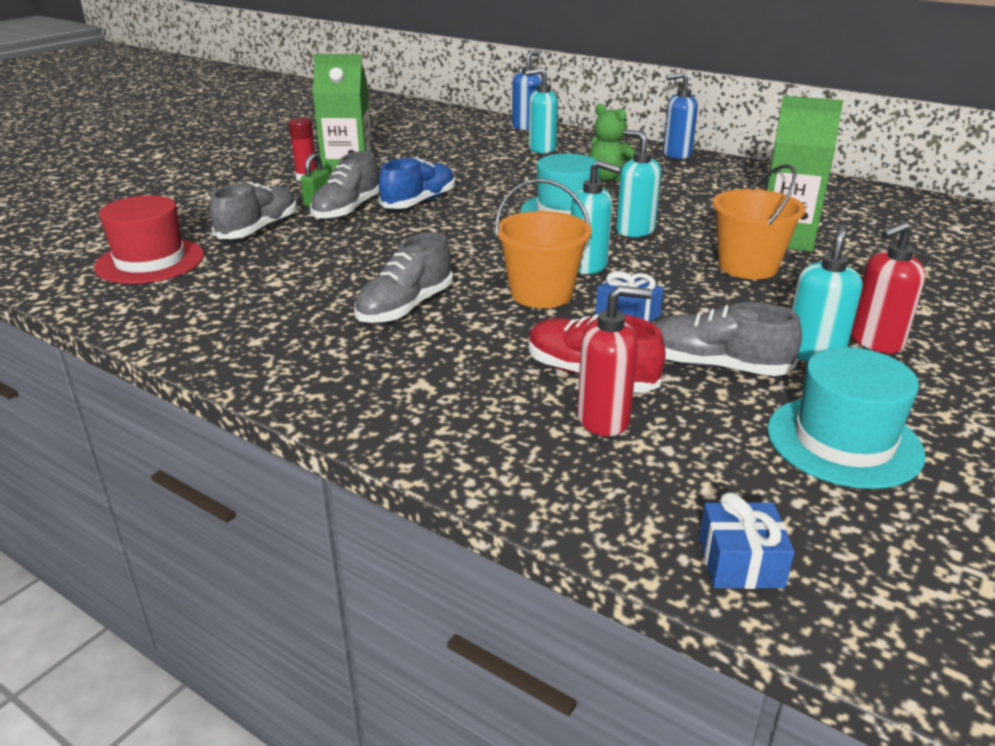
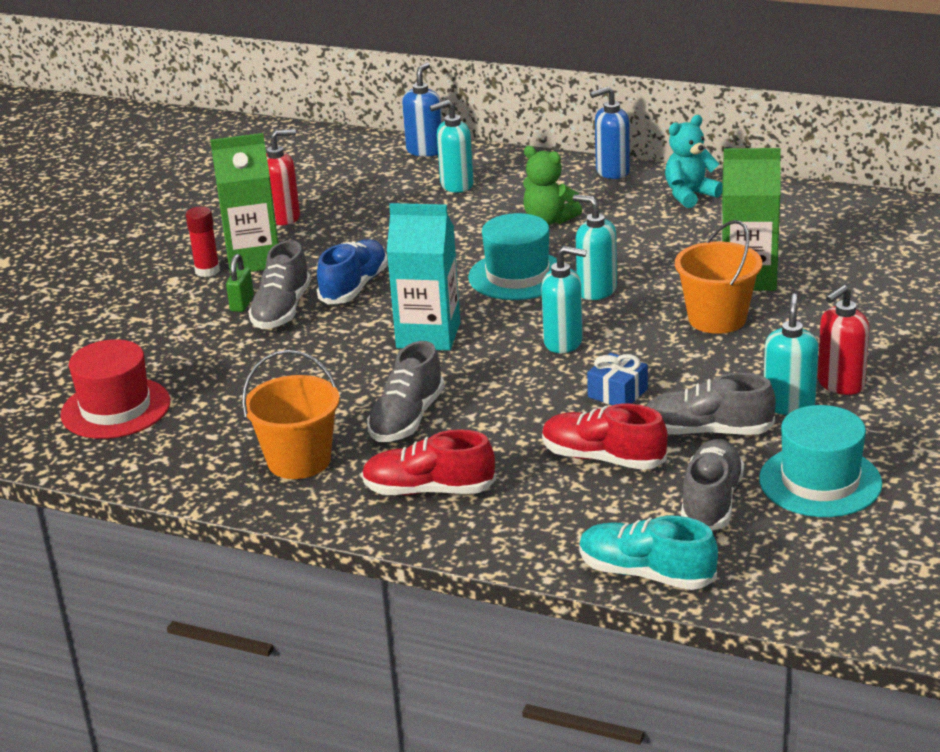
camera: 10 degrees left, 0 degrees up
(258, 229) = (201, 351): grey shoe -> grey shoe (711, 501)
(389, 377) = (429, 490): none -> red shoe
(463, 244) = (428, 335): none -> turquoise carton
(541, 294) = (530, 382): orange bucket -> orange bucket (299, 460)
(598, 518) = (646, 574): none -> turquoise shoe
(604, 419) = (627, 496): red soap dispenser -> red soap dispenser (284, 217)
(740, 562) = (755, 585): blue gift -> none
(741, 176) = (690, 195): none -> turquoise teddy bear

